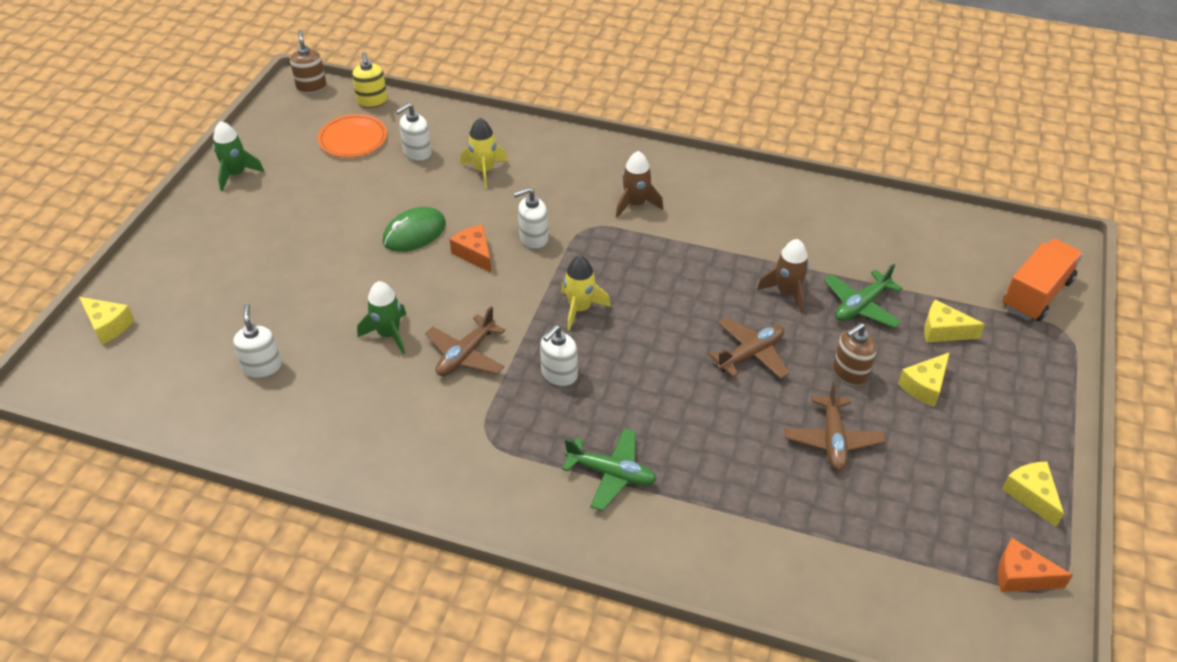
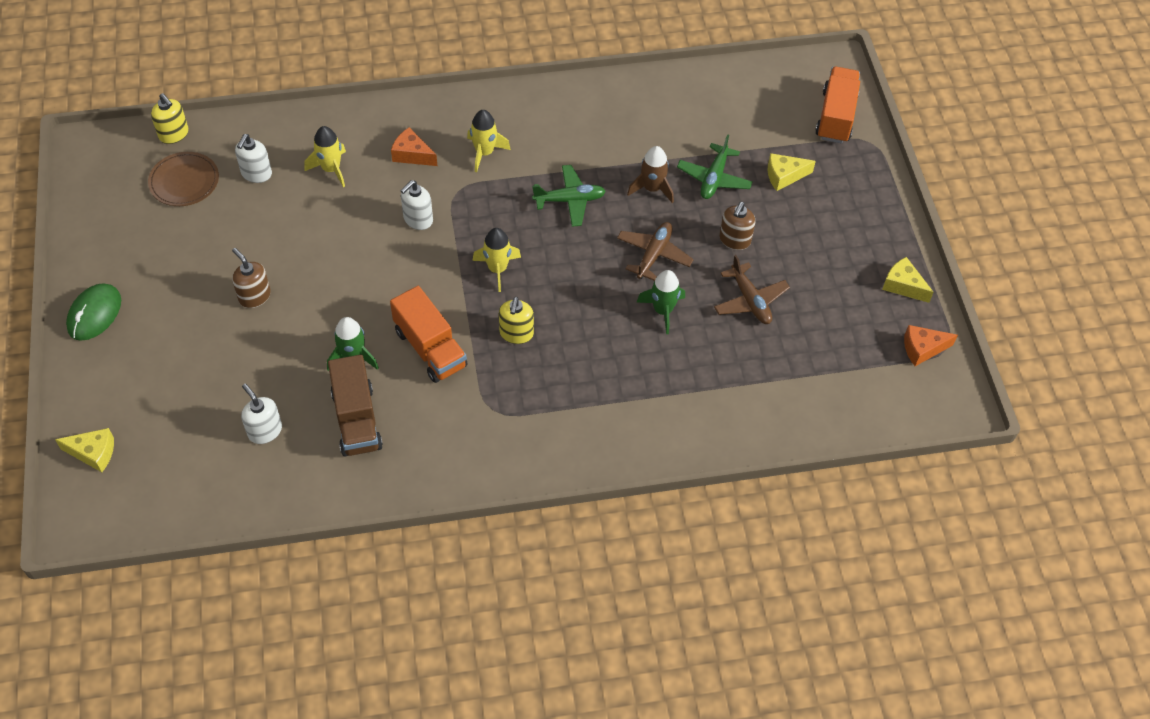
camera: 30 degrees left, 10 degrees up
(236, 174) = (97, 260): green rocket -> green rocket (662, 310)
(311, 86) = (100, 139): brown soap dispenser -> brown soap dispenser (254, 296)
(351, 391) = (357, 419): none -> brown truck
(353, 139) = (184, 181): orange plate -> brown plate
(414, 233) = (310, 255): green mouse -> green mouse (94, 314)
(466, 355) = (430, 348): brown plane -> orange truck
(474, 254) = (376, 254): orange cheese -> orange cheese (412, 154)
(559, 374) = (516, 333): white soap dispenser -> yellow soap dispenser
(611, 474) = (606, 397): green plane -> green plane (569, 200)
(635, 204) = (484, 153): brown rocket -> yellow rocket
(924, 386) = (792, 229): yellow cheese -> none

